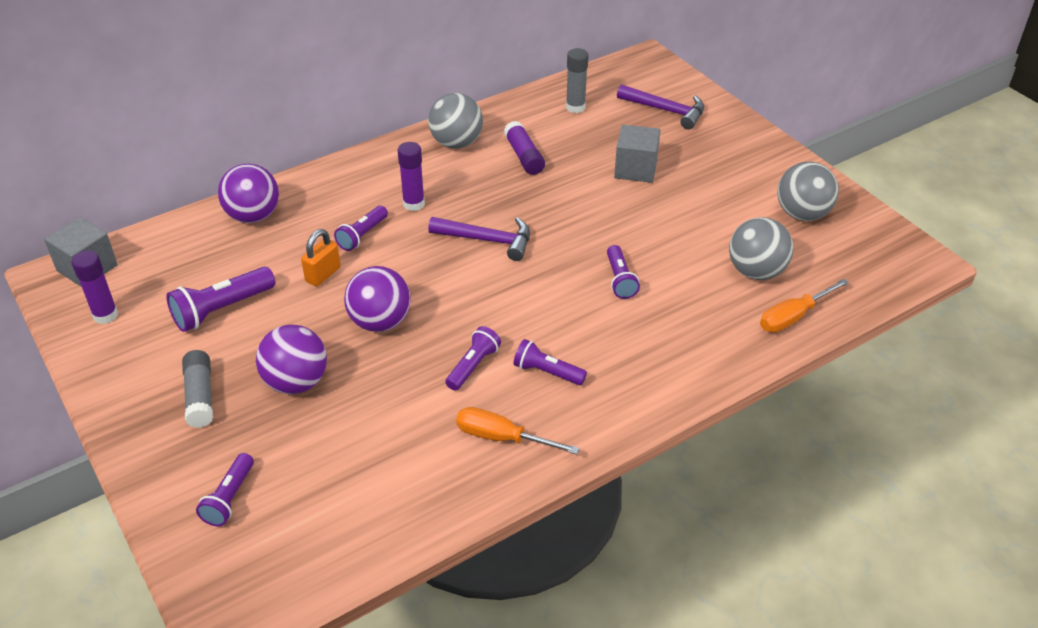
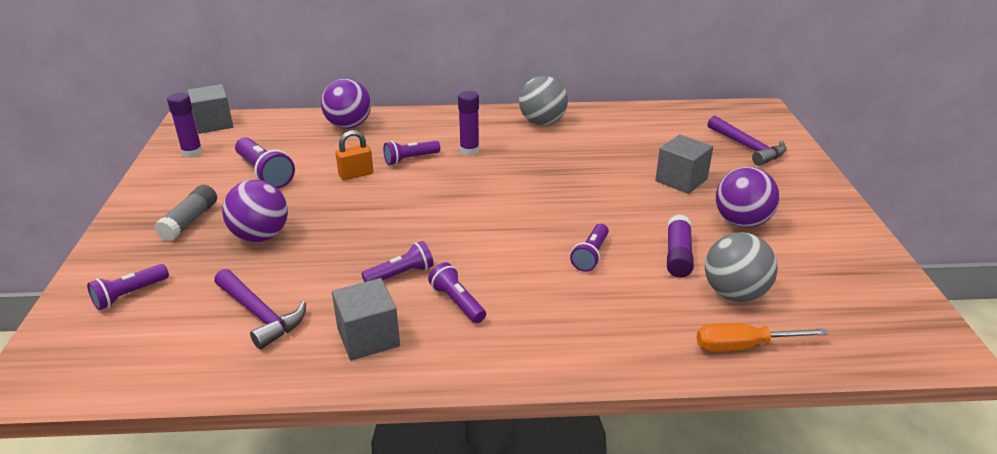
camera: 30 degrees right, 10 degrees down
(221, 310) = (265, 173): purple flashlight -> purple flashlight turned 120 degrees counterclockwise
(380, 322) = (363, 218): purple ball -> purple ball (741, 222)
(488, 240) = (503, 191): purple hammer -> purple hammer (260, 315)
(501, 438) = (368, 337): orange screwdriver -> grey cube
(524, 156) = (589, 145): purple glue stick -> purple glue stick (678, 255)
(575, 107) = (665, 125): grey glue stick -> none
(802, 214) = (825, 262): grey ball -> none

